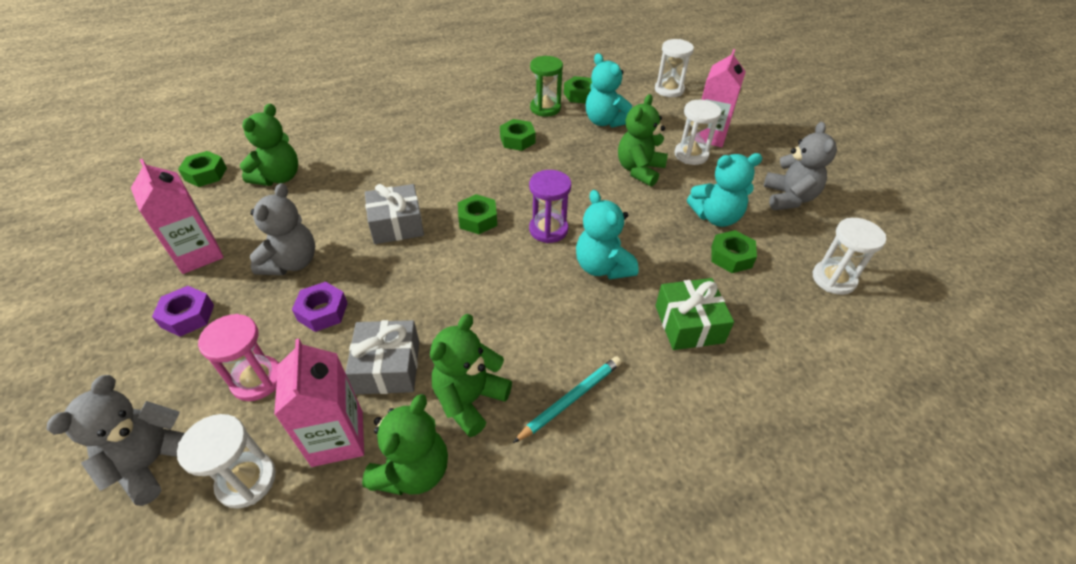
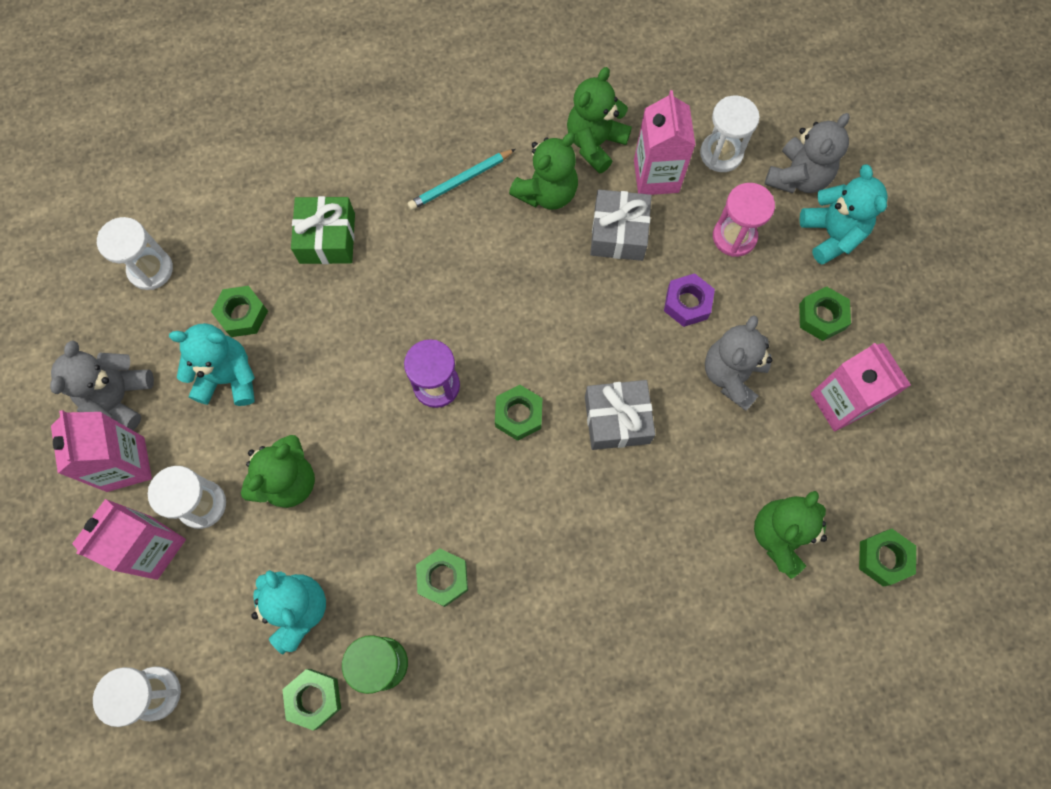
camera: 170 degrees left, 25 degrees up
(187, 316) = (821, 317): purple nut -> green nut
(602, 267) = (389, 320): turquoise teddy bear -> turquoise teddy bear (831, 234)
(756, 167) = (125, 464): none -> pink carton

